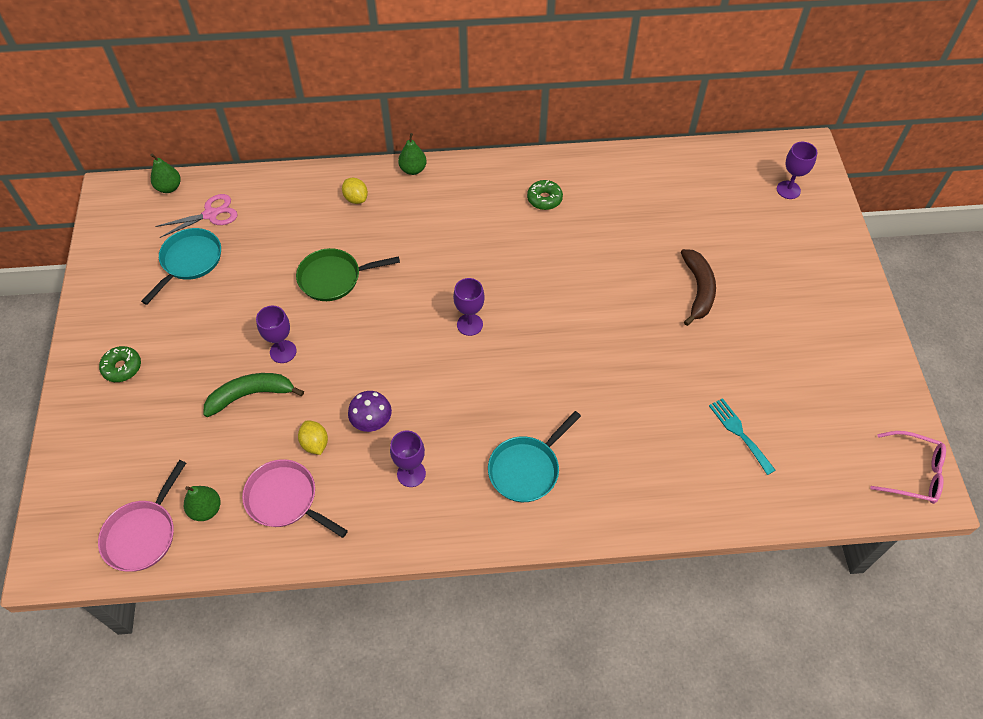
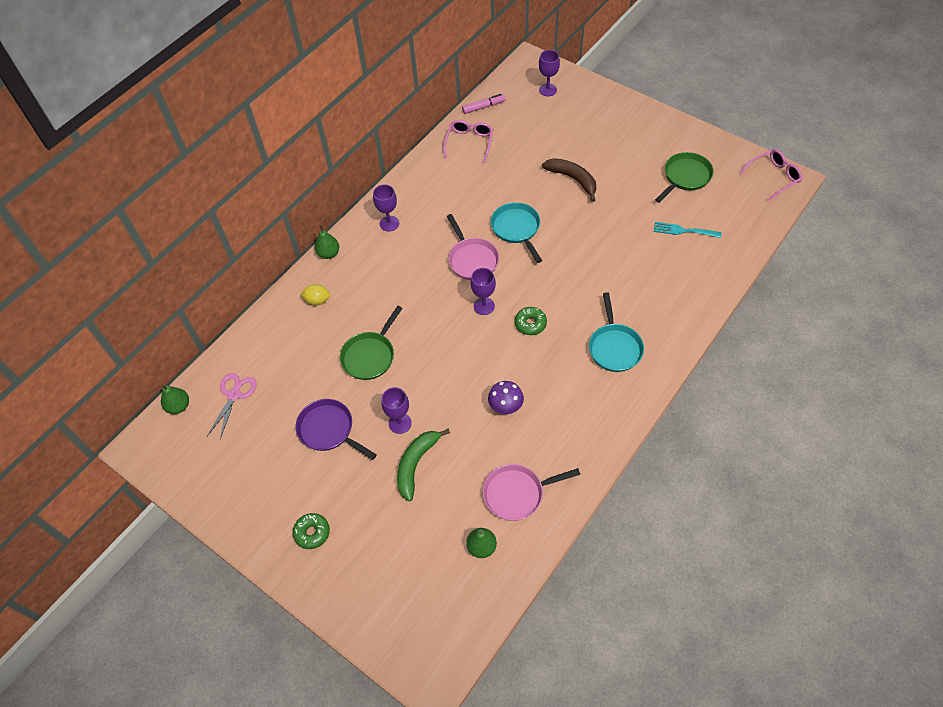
camera: 45 degrees left, 0 degrees up
(143, 534) = (465, 599): pink pan -> pink pan (472, 259)
(189, 261) = (262, 433): turquoise pan -> turquoise pan (517, 229)
(232, 304) = (329, 430): none -> purple pan
(315, 443) = (490, 450): yellow lemon -> none
(411, 474) = (562, 410): purple goblet -> purple goblet (389, 223)
(544, 199) = (429, 203): green donut -> green donut (530, 324)
(649, 177) = (469, 143): none -> pink glasses
(705, 156) = (483, 107): none -> pink marker
(814, 386) = (685, 177): none -> green pan

